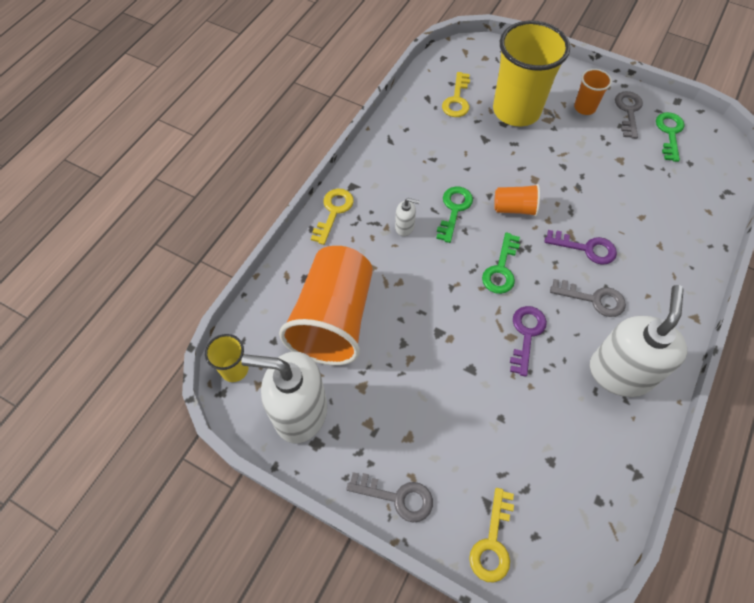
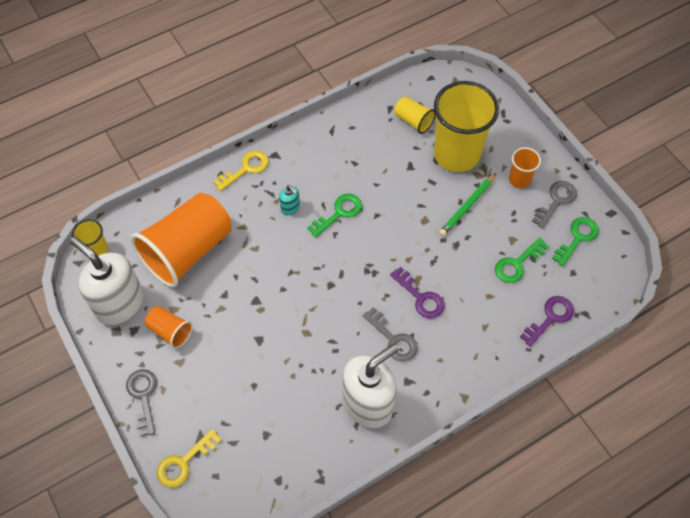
camera: 30 degrees right, 0 degrees up
(397, 497) = (143, 396): grey key -> grey key turned 150 degrees counterclockwise
(404, 227) = (290, 208): white soap dispenser -> turquoise soap dispenser
(457, 100) = (413, 121): yellow key -> yellow cup
(501, 269) = (339, 278): green key -> green key (517, 264)
(514, 208) = (388, 236): orange cup -> orange cup (170, 331)
(526, 334) = (319, 337): purple key -> purple key (550, 318)
(561, 150) = (467, 206): none -> green pencil

